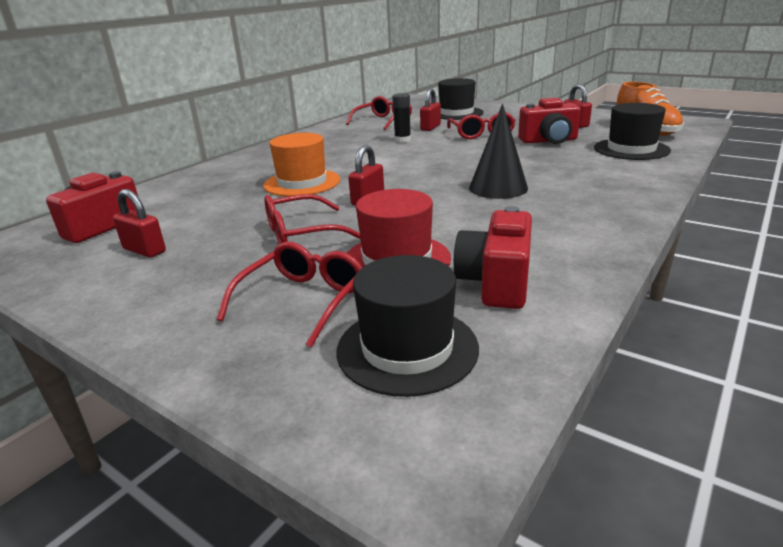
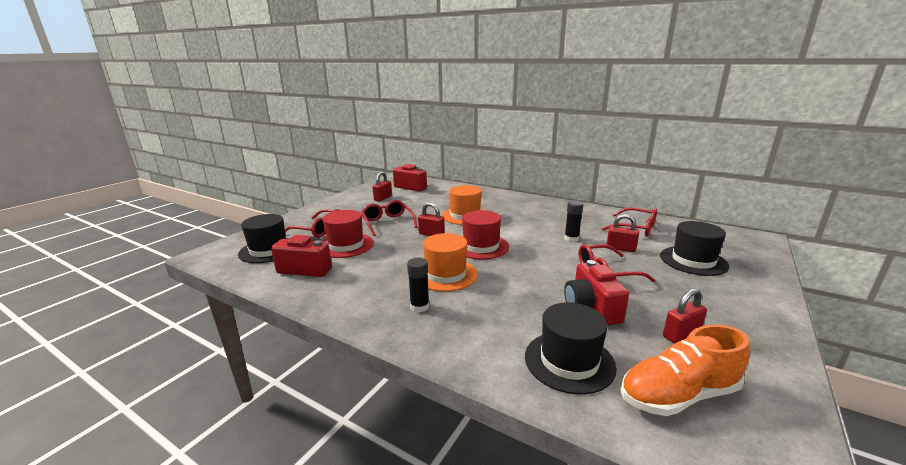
camera: 85 degrees right, 5 degrees down
(417, 173) = (481, 246): none -> red hat
(498, 188) = (445, 274): black cone -> orange hat
(579, 196) = (419, 307): none -> black glue stick

